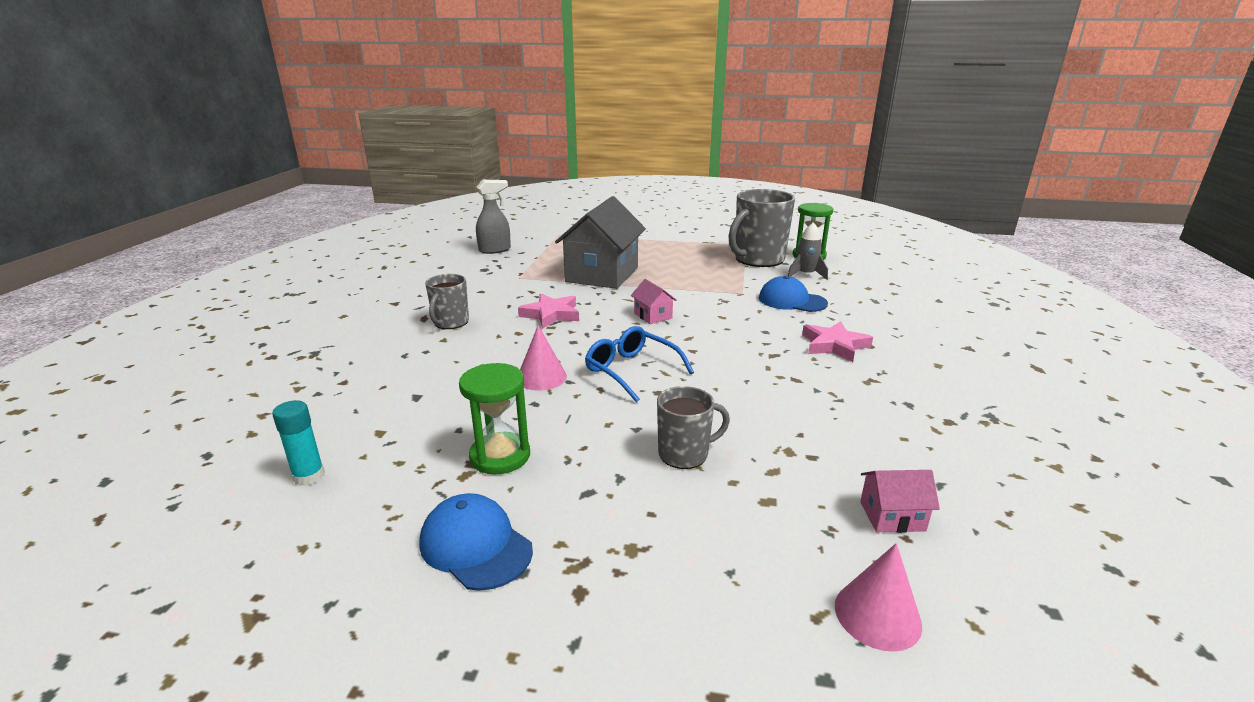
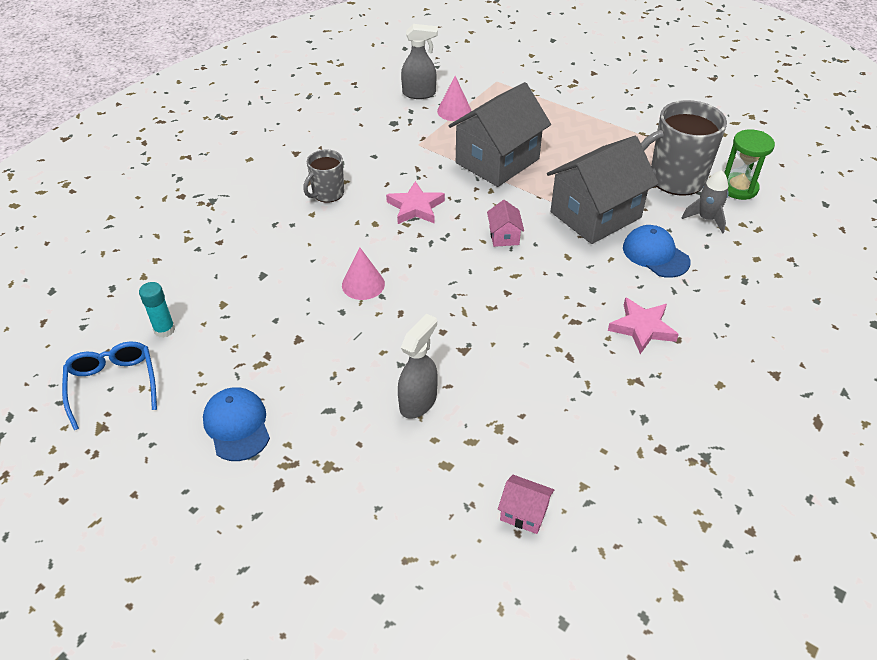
camera: 25 degrees right, 20 degrees up
(500, 456) = (290, 356): green hourglass -> none
(631, 371) = (438, 300): blue glasses -> blue glasses (113, 385)
(685, 454) = (418, 402): grey mug -> grey spray bottle
(718, 289) = (595, 215): none -> grey house
(877, 615) = (445, 575): pink cone -> pink cone (454, 111)

